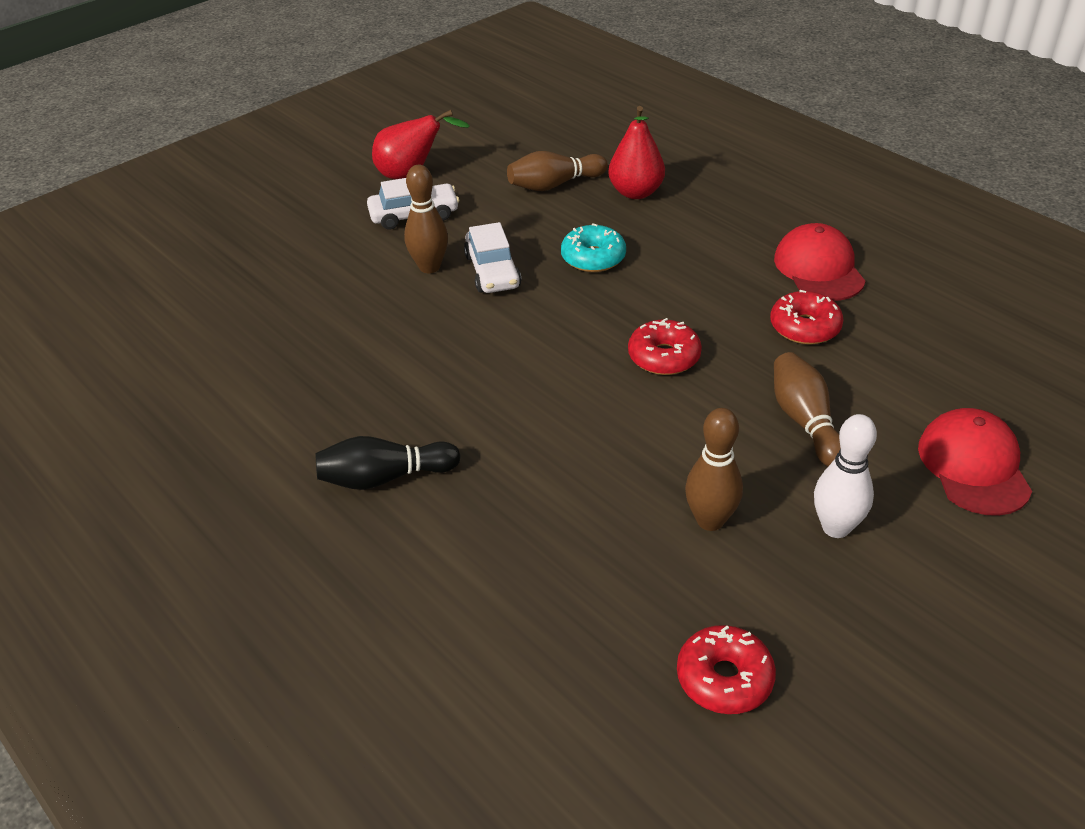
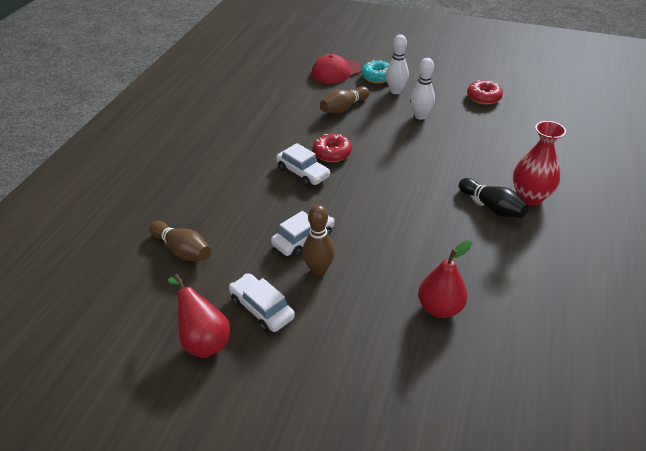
camera: 120 degrees left, 0 degrees up
(362, 541) = (530, 197): none -> red vase
(593, 258) = (262, 203): turquoise donut -> turquoise donut (377, 77)
(634, 311) = (303, 173): none -> white car
(636, 192) = (175, 209): red pear -> red pear (440, 308)
(710, 520) = (420, 116): brown bowling pin -> white bowling pin
(804, 327) = (277, 121): red donut -> none
(819, 269) = (224, 127): red cap -> none

